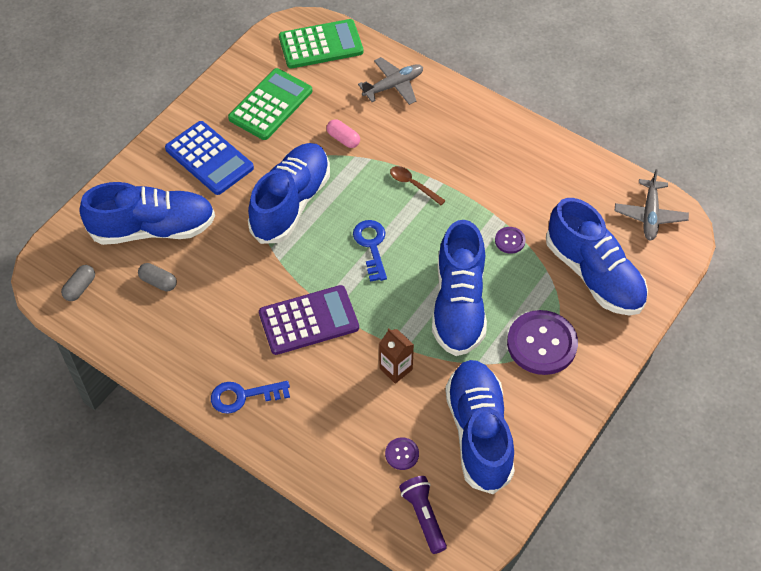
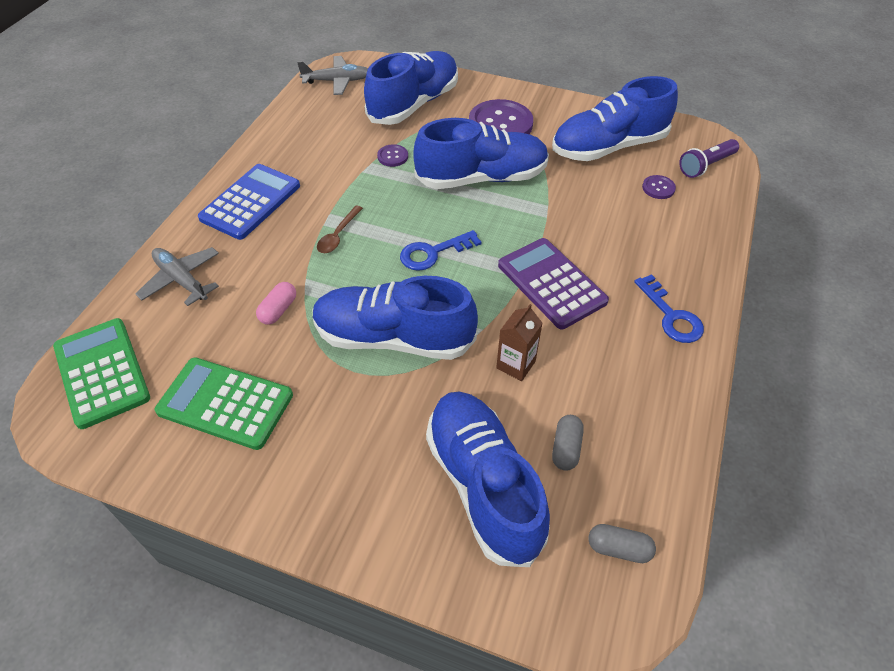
camera: 105 degrees left, 5 degrees down
(209, 158) = (339, 452): blue calculator -> blue calculator (250, 202)
(396, 369) = (574, 207): brown carton -> brown carton (516, 365)

